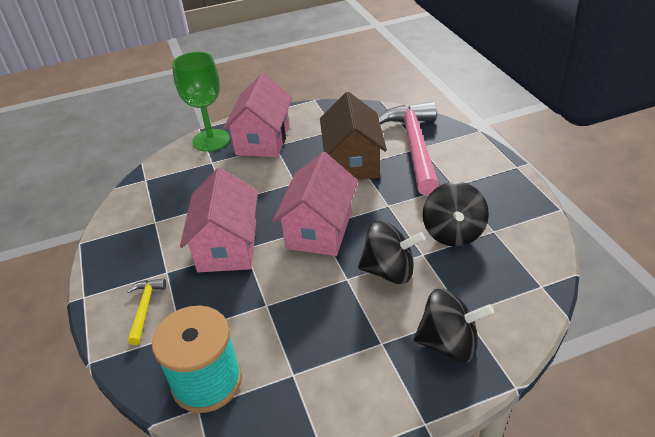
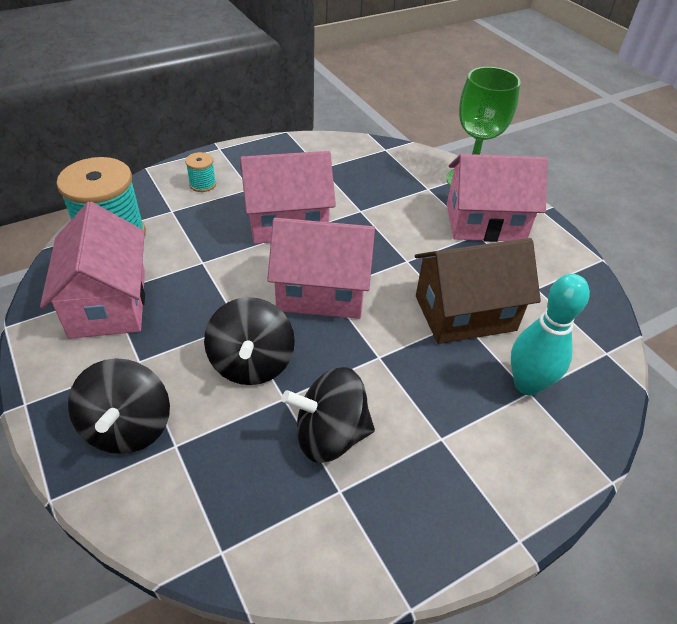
camera: 75 degrees right, 5 degrees up
(145, 308) = (202, 184): yellow hammer -> turquoise spool
(308, 373) = (108, 303): none -> pink house
(415, 147) = (527, 384): pink hammer -> turquoise bowling pin

